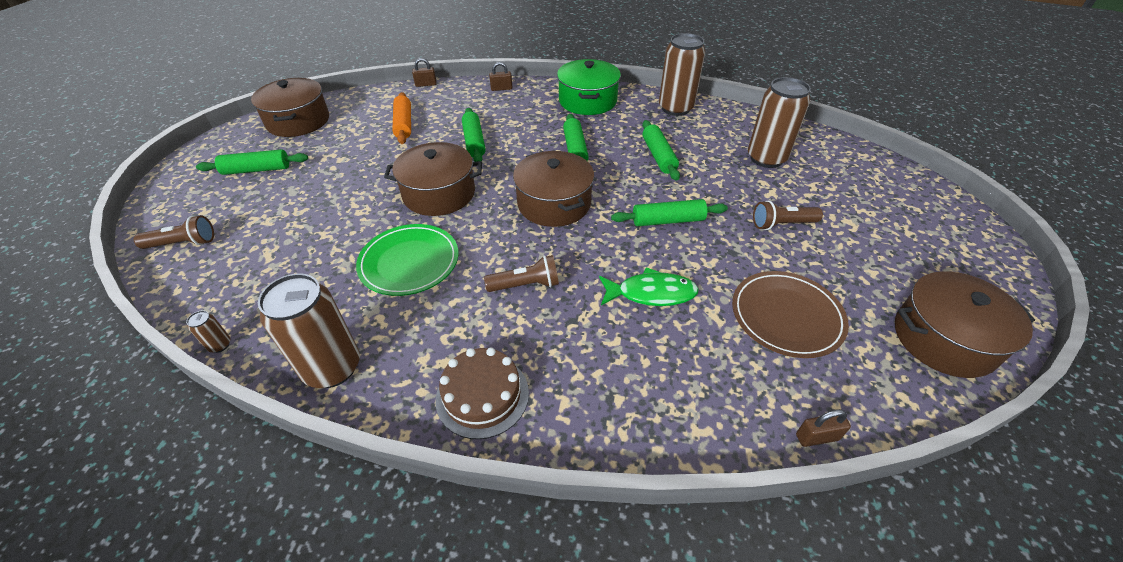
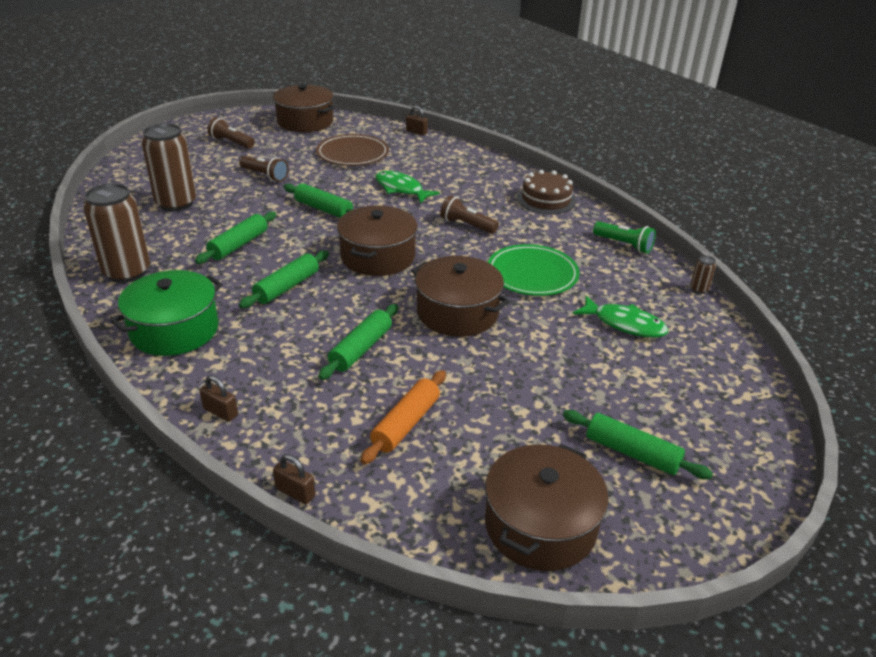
camera: 140 degrees left, 10 degrees down
(183, 243) = (730, 390): brown flashlight -> brown flashlight (231, 142)
(292, 256) = (624, 324): none -> green fish
(332, 368) = (624, 245): brown can -> green flashlight

